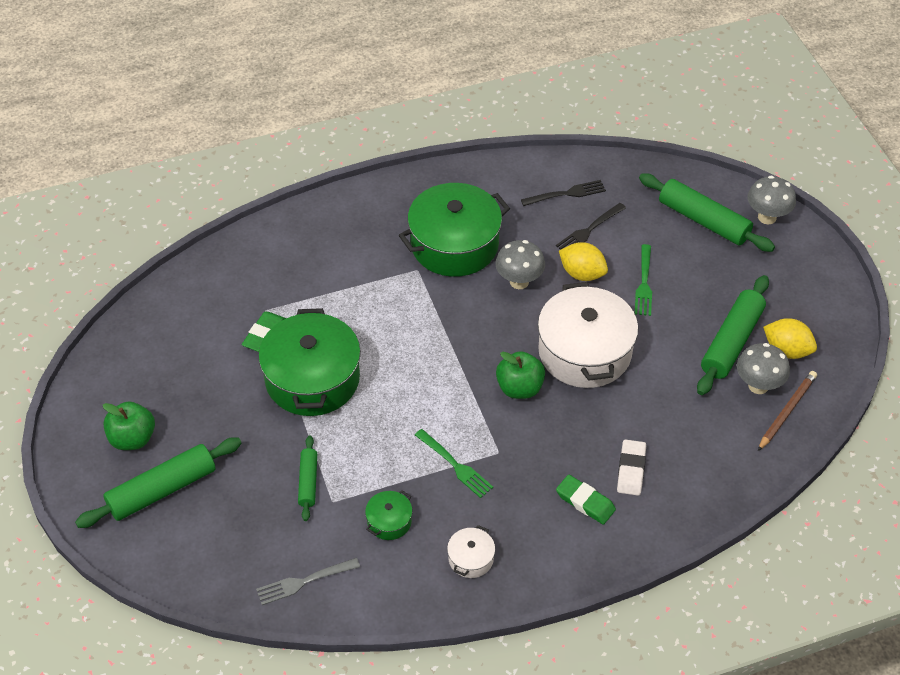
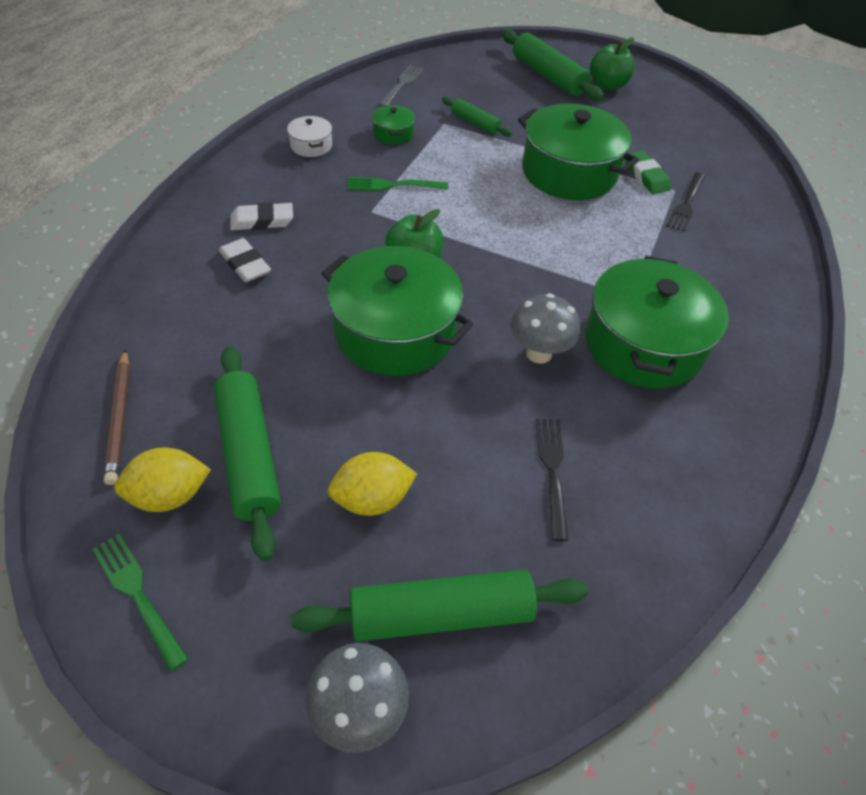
camera: 130 degrees right, 0 degrees up
(162, 490) = (548, 76): green rolling pin -> green rolling pin turned 45 degrees counterclockwise
(566, 194) = (636, 500): black fork -> black fork (686, 204)
(582, 273) = (493, 410): yellow lemon -> yellow lemon (372, 499)
(584, 352) = (395, 331): white pot -> green pot
(585, 502) = (262, 221): green eraser -> white eraser
(644, 283) = (418, 451): green fork -> green fork (138, 595)
(758, 386) = (176, 424): grey mushroom -> none

